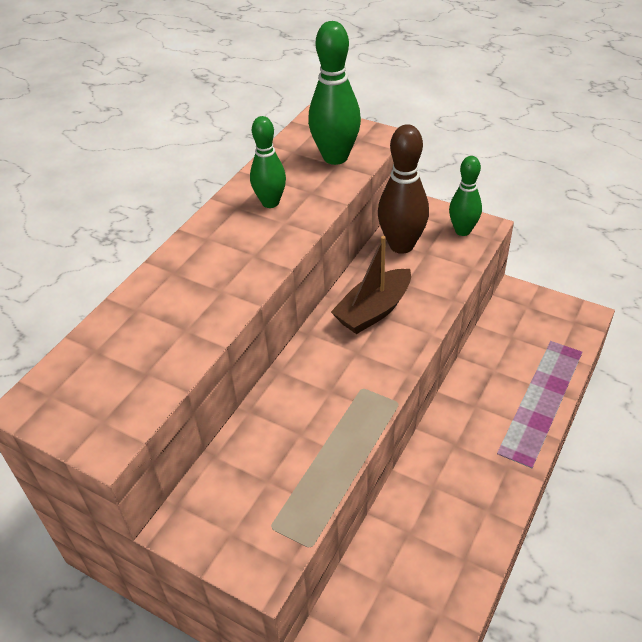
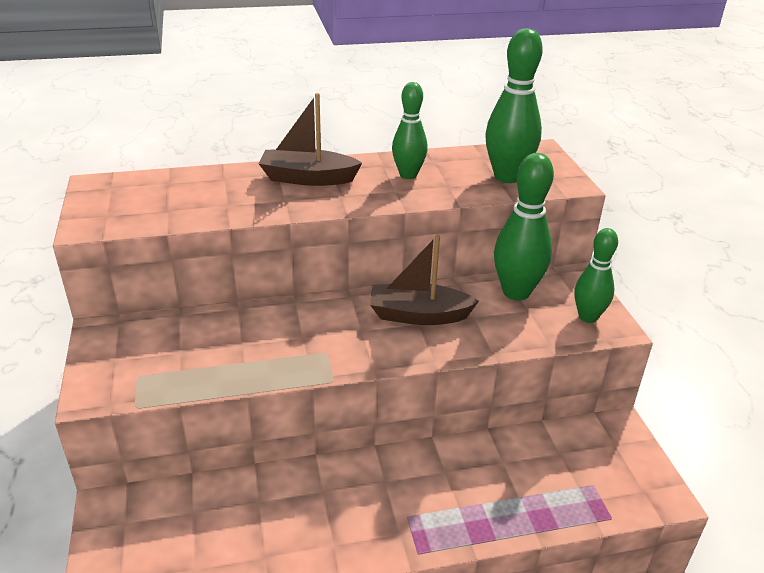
camera: 45 degrees right, 10 degrees down
(204, 259) = (307, 178): none -> brown boat
(401, 245) = (516, 292): brown bowling pin -> green bowling pin

